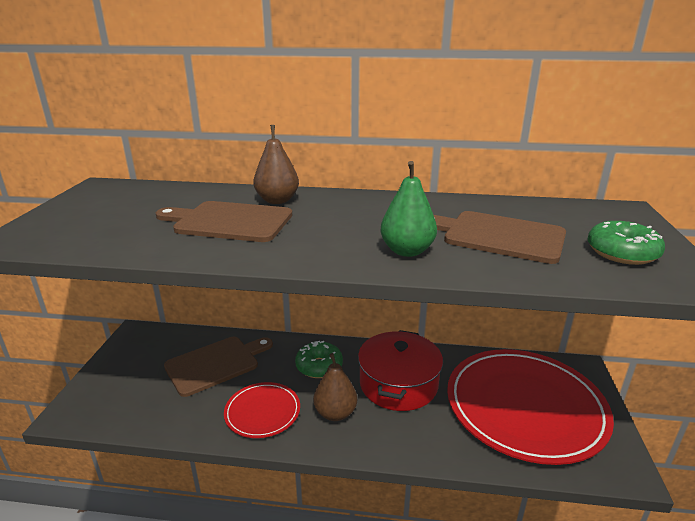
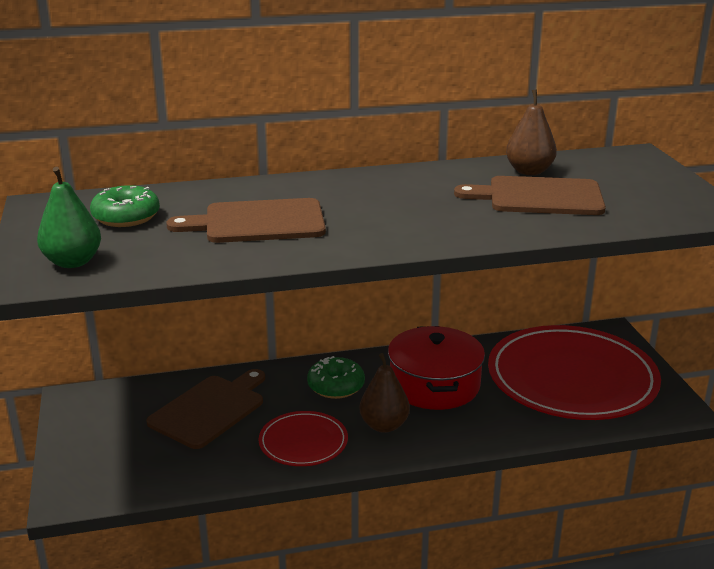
camera: 20 degrees left, 0 degrees up
(277, 200) = (284, 192): brown pear -> brown pear (529, 171)
(407, 251) = (467, 223): green pear -> green pear (73, 262)
(622, 253) = (652, 196): green donut -> green donut (126, 217)

